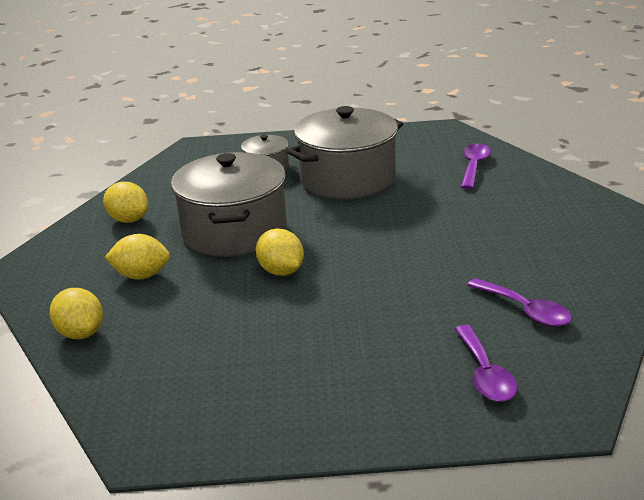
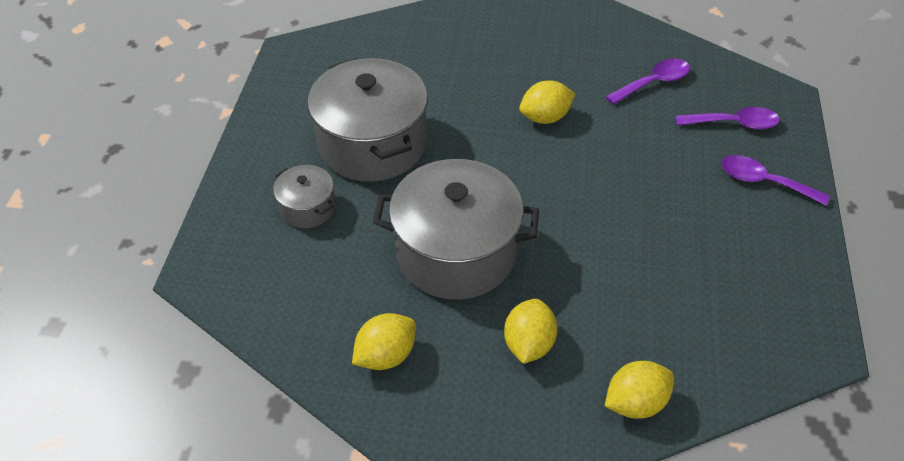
camera: 80 degrees left, 20 degrees up
(281, 271) = (553, 223): yellow lemon -> yellow lemon (545, 117)
(474, 166) = (390, 51): purple spoon -> purple spoon (763, 182)

